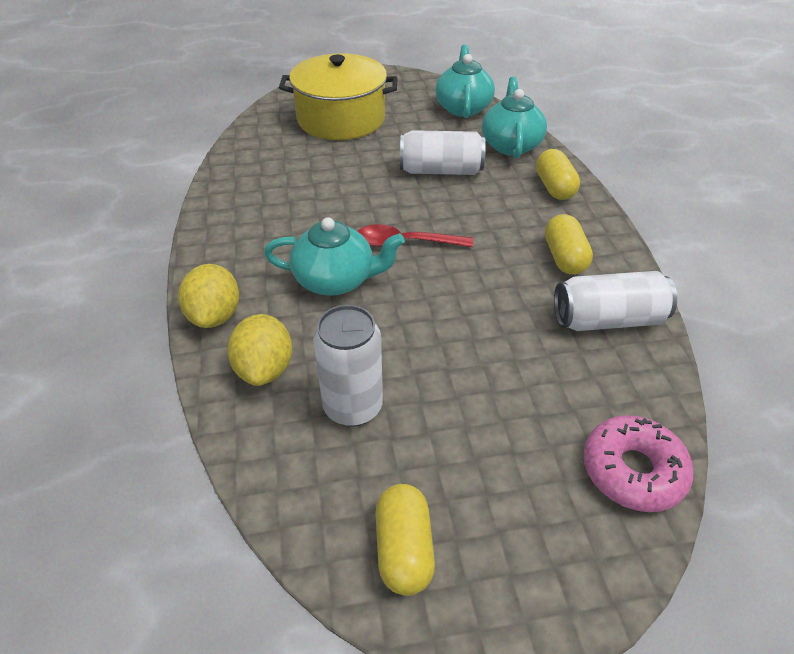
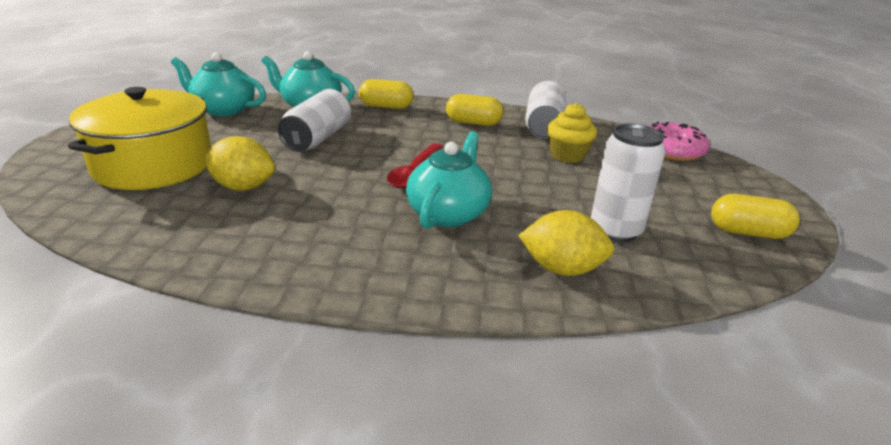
camera: 75 degrees left, 15 degrees down
(215, 315) = (470, 292): yellow lemon -> yellow lemon (243, 187)
(527, 351) = (567, 155): none -> yellow cupcake

